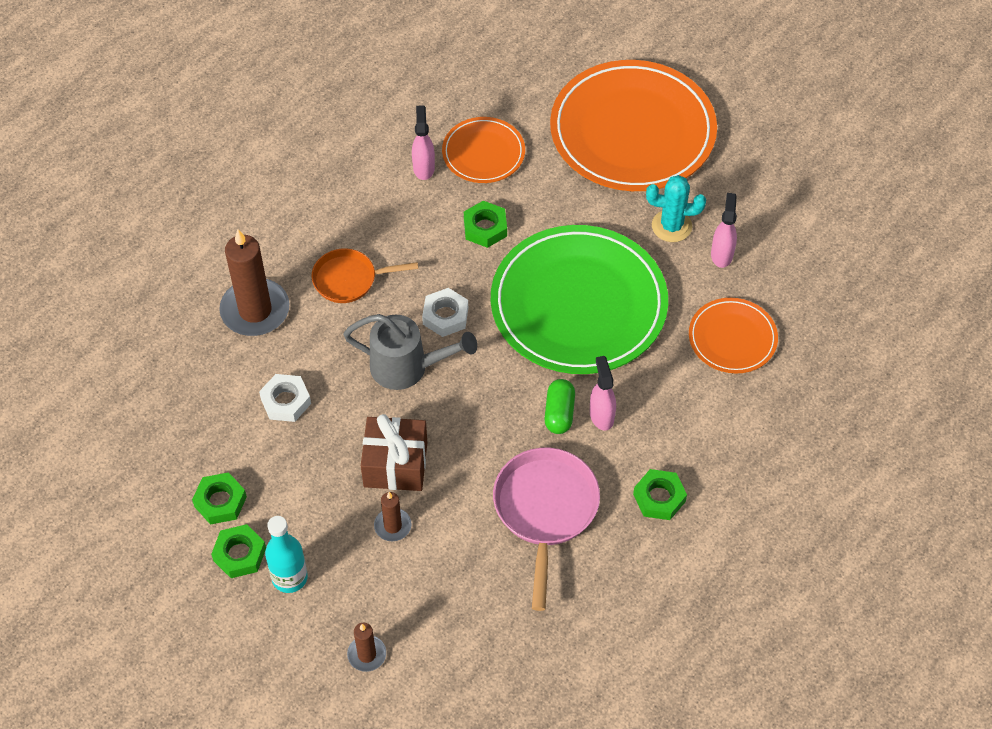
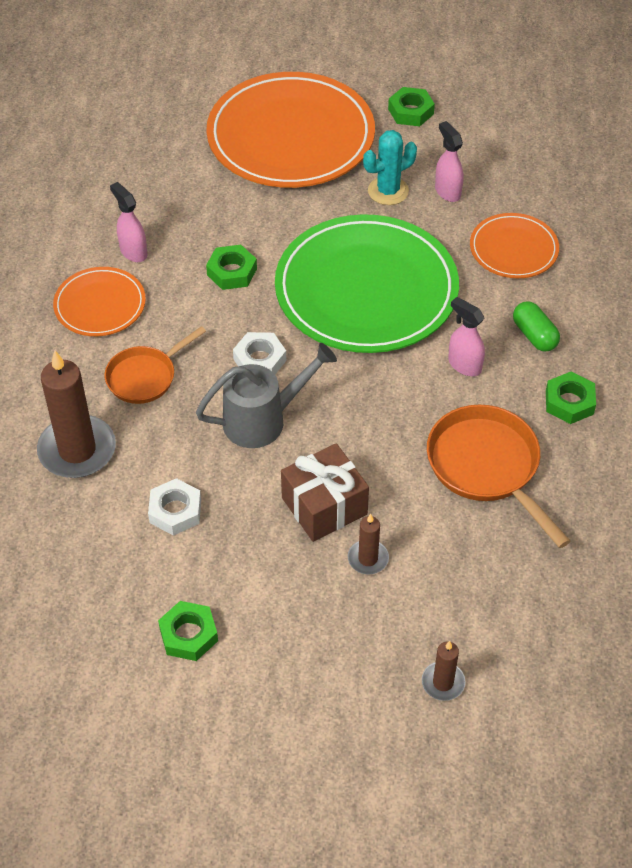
camera: 35 degrees left, 5 degrees down
(239, 554) = (248, 670): green nut -> green nut (411, 111)
(289, 577) = (313, 661): turquoise bottle -> none
(483, 153) = (177, 214): orange plate -> orange plate (100, 305)
(545, 510) = (487, 467): pink pan -> orange pan
(559, 413) = (428, 383): green capsule -> green capsule (534, 335)

